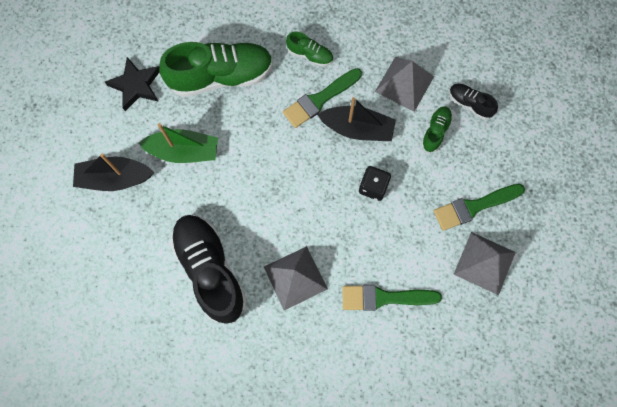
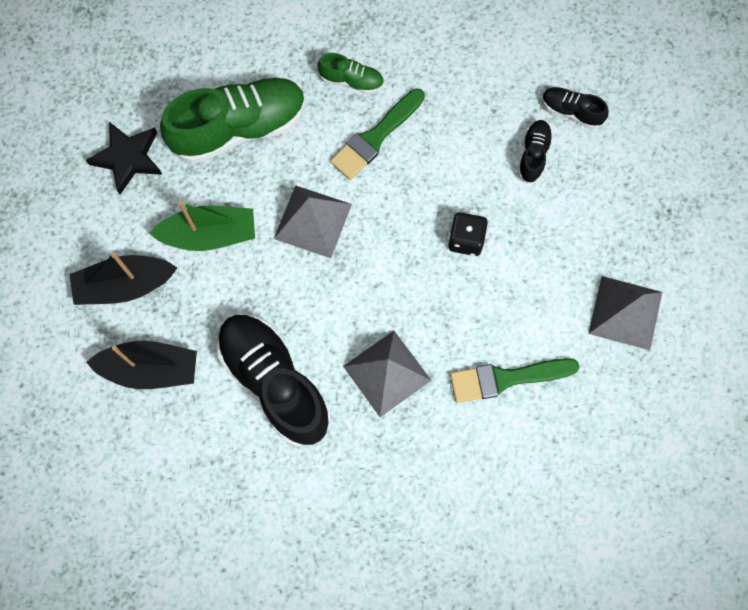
camera: 10 degrees left, 0 degrees up
(357, 129) = (432, 168): black boat -> black boat (150, 369)
(404, 83) = (482, 99): grey pyramid -> grey pyramid (312, 221)
(435, 132) = (533, 155): green shoe -> black shoe
(474, 207) = (600, 243): green brush -> none

